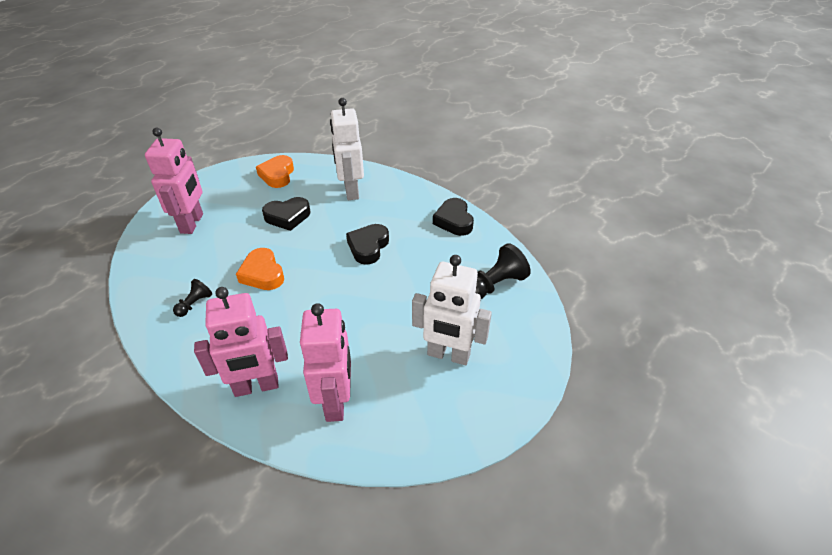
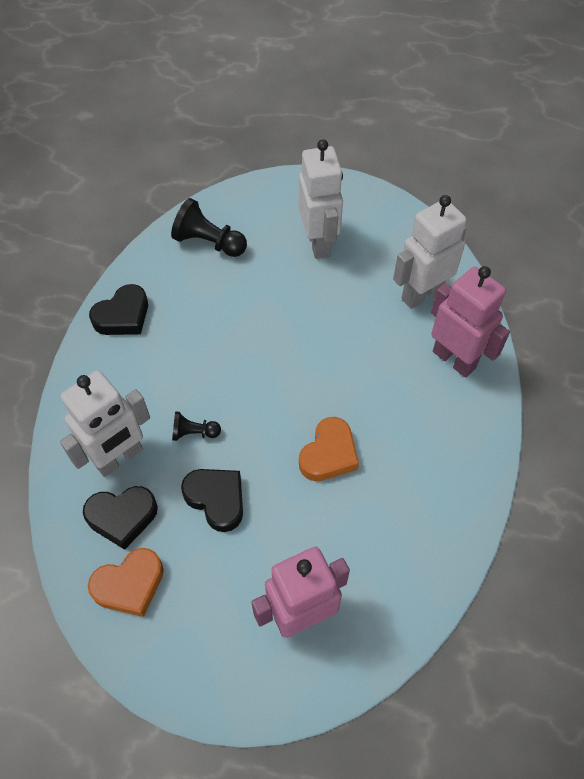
camera: 120 degrees left, 15 degrees up
(194, 304) = (415, 489): black pawn -> black pawn (194, 433)
(336, 402) = (421, 294): pink robot -> white robot
(368, 247) = (219, 375): black heart -> black heart (122, 517)

